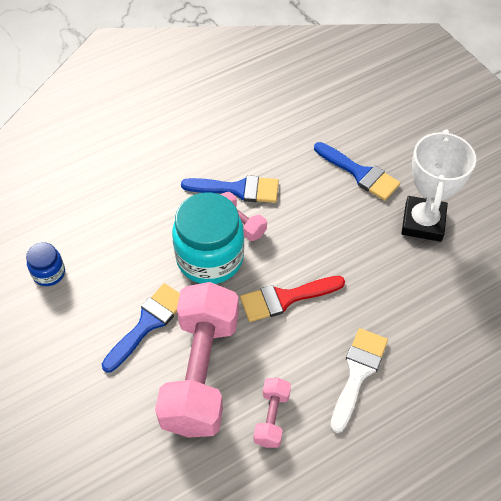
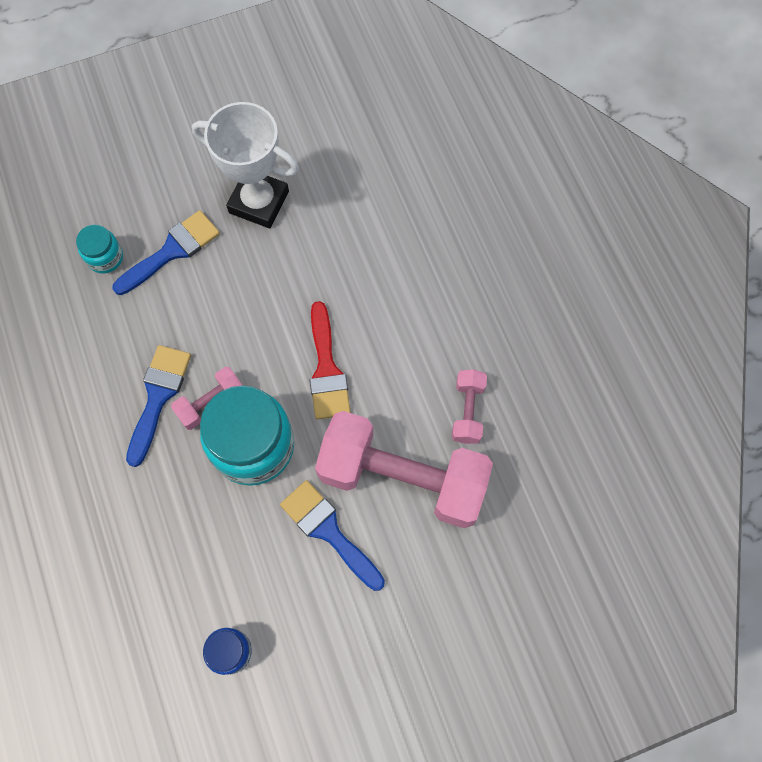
camera: 80 degrees left, 15 degrees up
(272, 418) = (467, 411): pink dumbbell -> pink dumbbell turned 75 degrees clockwise
(341, 134) = (105, 257): none -> turquoise jar
(357, 373) = (431, 314): white brush -> none

